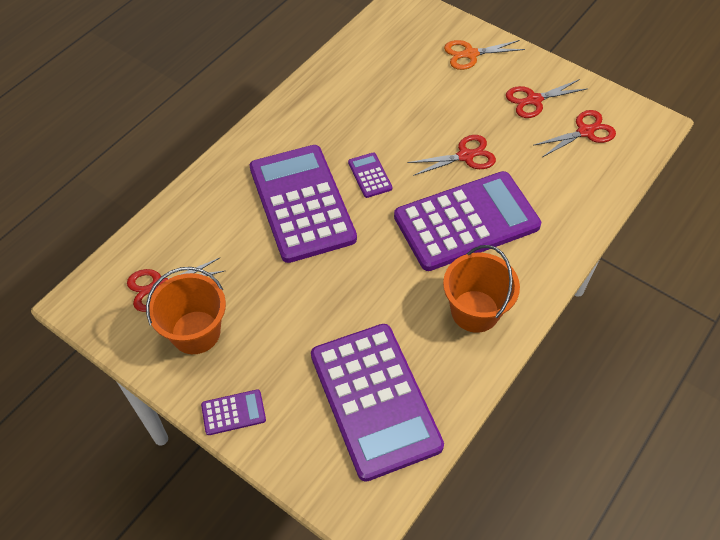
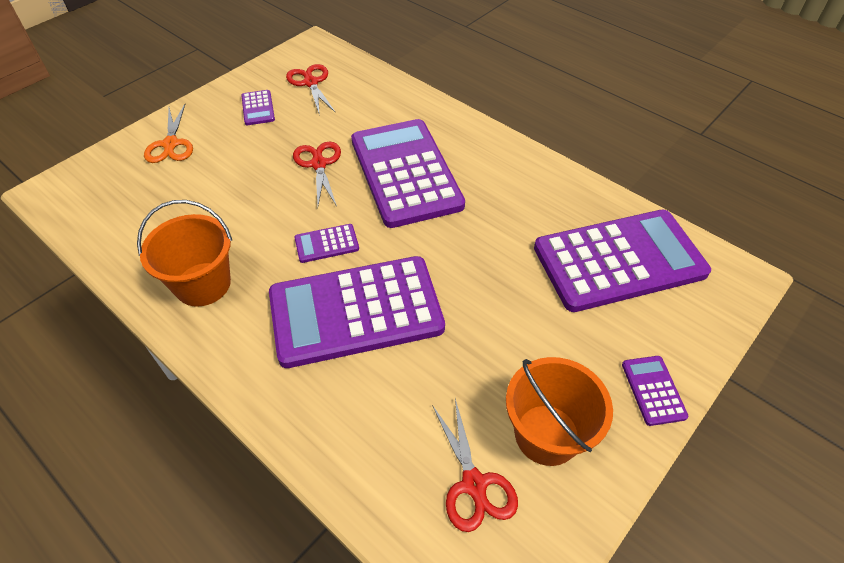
camera: 85 degrees left, 5 degrees down
(475, 311) = (513, 179): orange bucket -> orange bucket (203, 284)
(534, 100) = (258, 108): red scissors -> purple calculator

